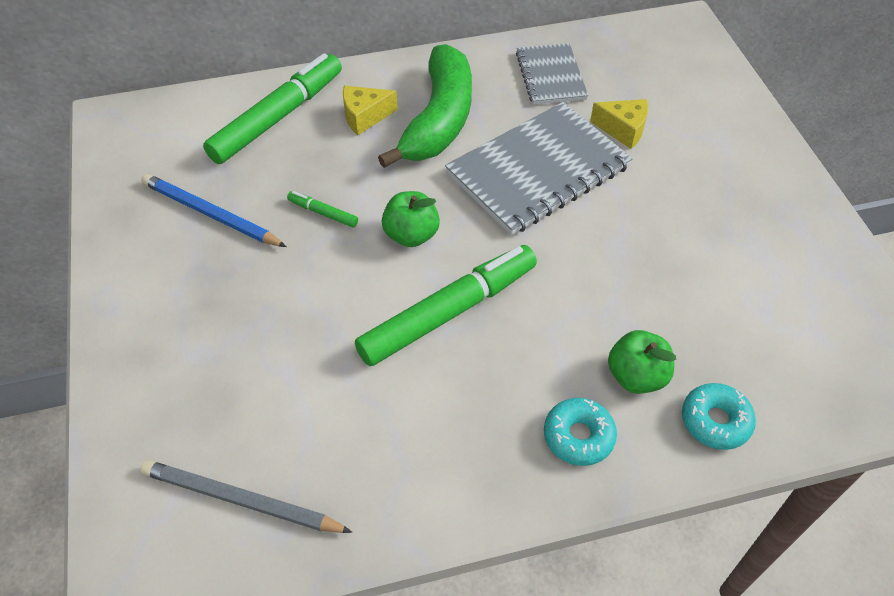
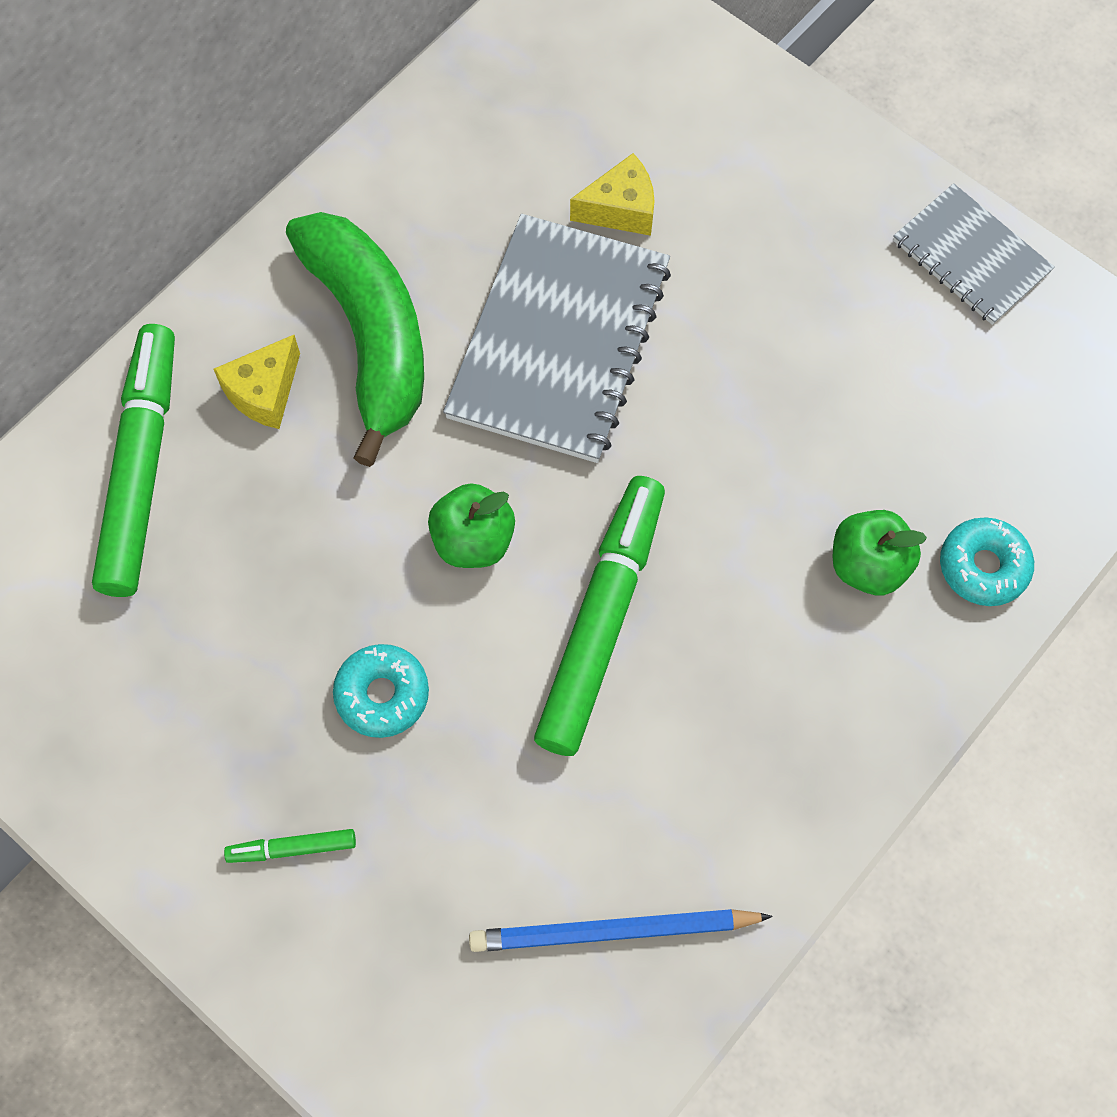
camera: 35 degrees left, 15 degrees up
(210, 214) = (184, 678): blue pencil -> blue pencil (613, 932)
(241, 500) = (553, 1014): grey pencil -> none
(323, 213) = (333, 580): green marker -> green marker (292, 848)
(551, 76) = (466, 171): grey notebook -> grey notebook (971, 256)
(578, 436) = (856, 683): turquoise donut -> turquoise donut (382, 694)

